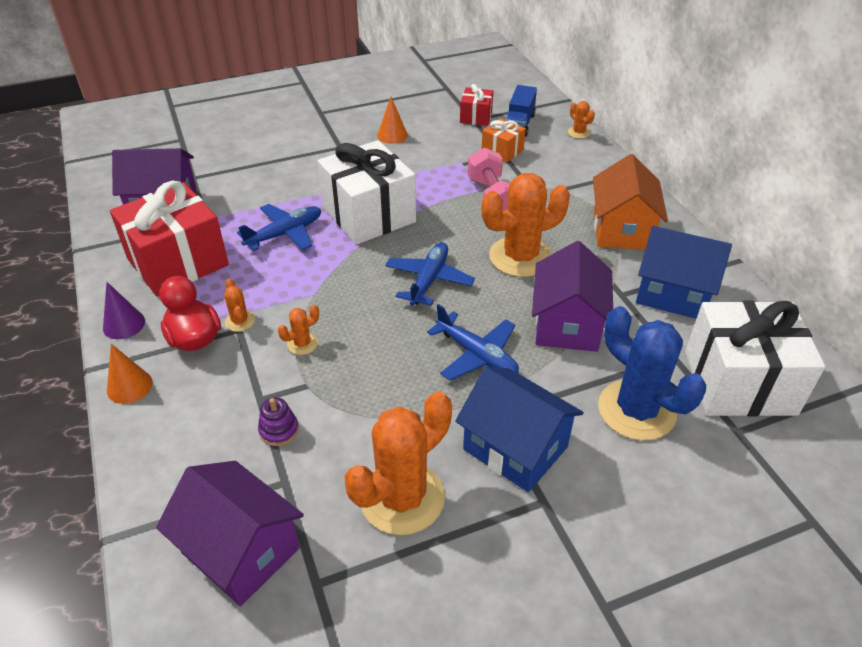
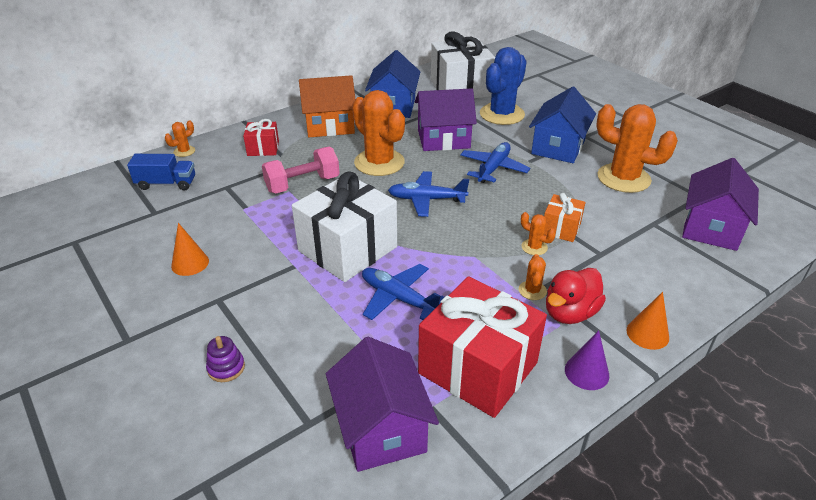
camera: 105 degrees left, 5 degrees down
(240, 321) = (532, 290): orange cactus -> orange cactus turned 45 degrees counterclockwise
(279, 430) = (619, 237): purple stacking toy -> purple stacking toy (226, 368)
(476, 117) = (149, 211): red gift -> red gift (263, 148)
(502, 151) = (219, 188): orange gift -> orange gift (561, 228)

